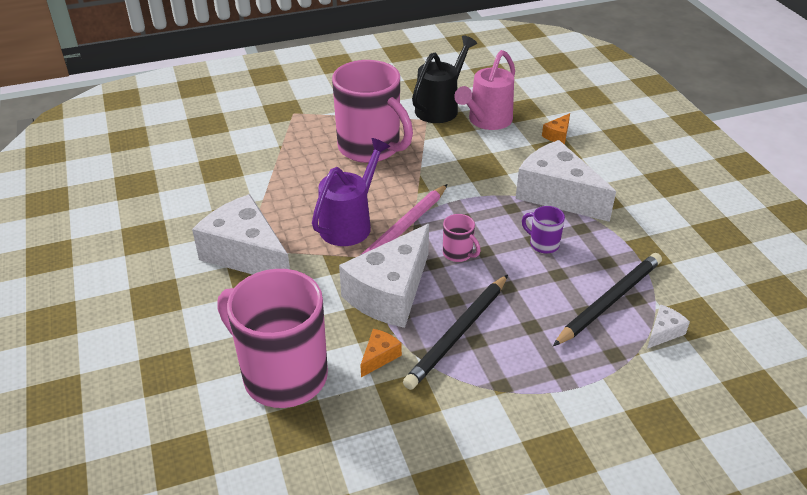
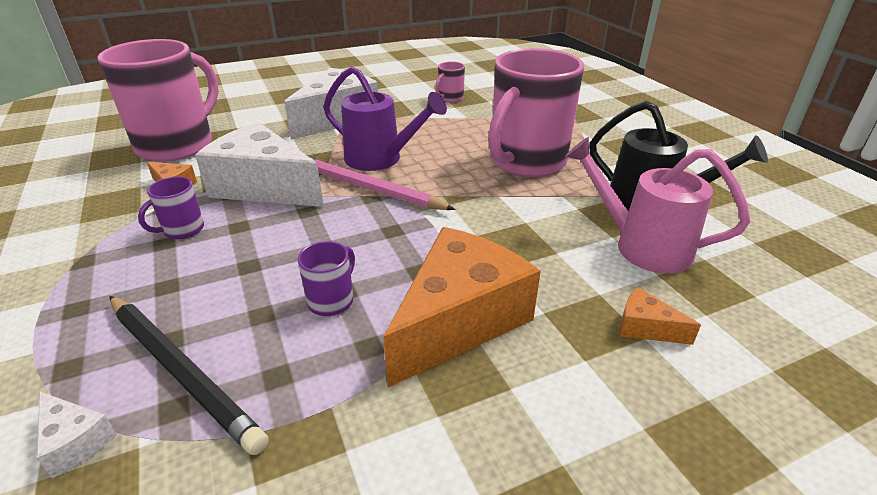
camera: 85 degrees right, 5 degrees down
(458, 253) = (321, 227): pink mug -> pink mug (450, 98)
(458, 333) = (182, 230): black pencil -> purple mug
(557, 195) = (459, 320): white cheese -> orange cheese

